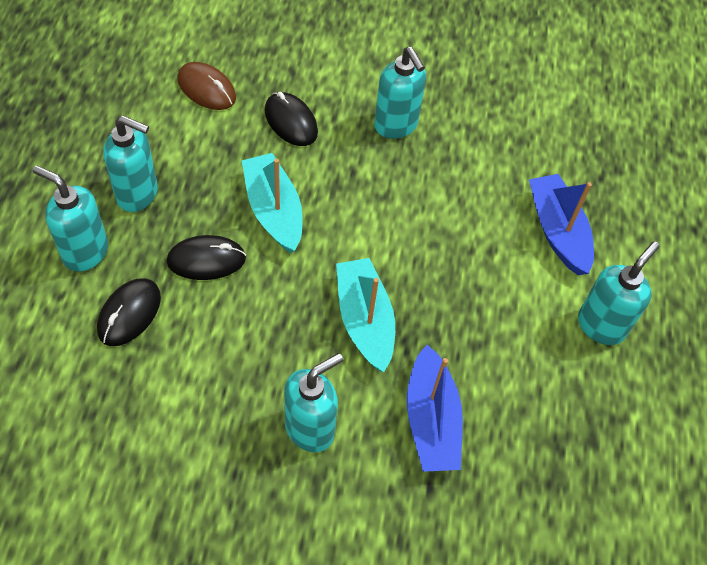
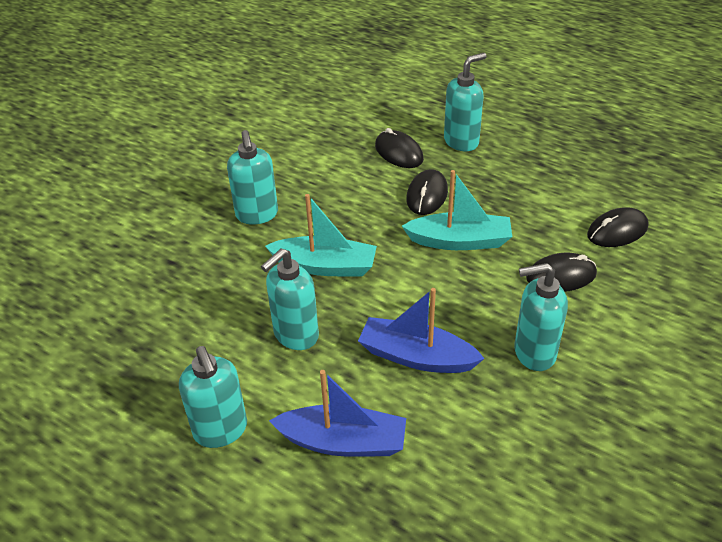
camera: 120 degrees right, 15 degrees down
(138, 194) = (506, 173): turquoise soap dispenser -> turquoise soap dispenser (295, 335)
(206, 89) = (617, 231): brown mouse -> black mouse
(431, 420) = (217, 278): blue boat -> blue boat (416, 357)

